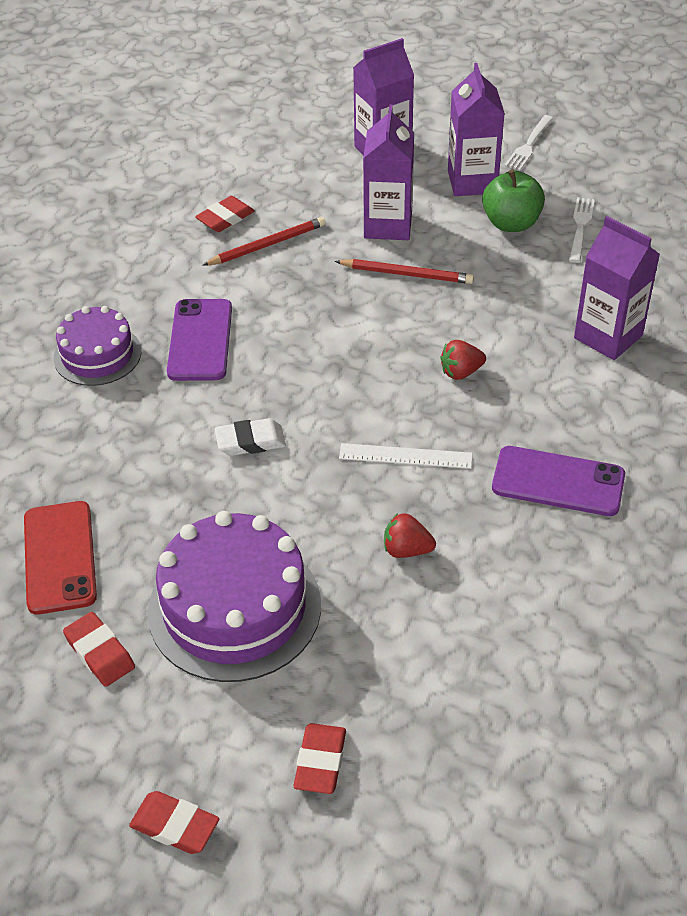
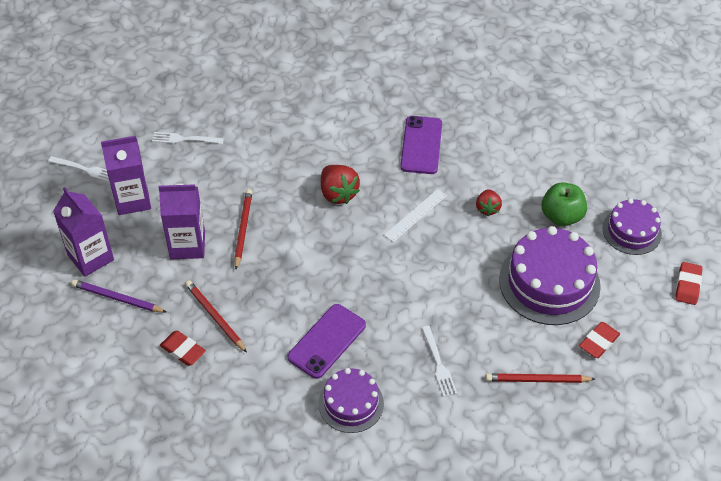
camera: 100 degrees left, 5 degrees up
(60, 557) = (537, 380): red phone -> red pencil
(126, 448) = (439, 364): none -> white fork
(200, 340) = (327, 341): purple phone -> purple phone turned 45 degrees counterclockwise
(250, 441) = (419, 295): white eraser -> none
(316, 170) = (117, 298): none -> purple pencil
(320, 762) = (631, 231): red eraser -> purple cake
(405, 456) = (415, 215): white ruler -> white ruler turned 45 degrees clockwise
(461, 372) = (338, 193): red strawberry -> red strawberry, size x1.57
(511, 223) = (182, 175): green apple -> green apple (561, 216)
(608, 337) = (295, 125): purple carton -> none

